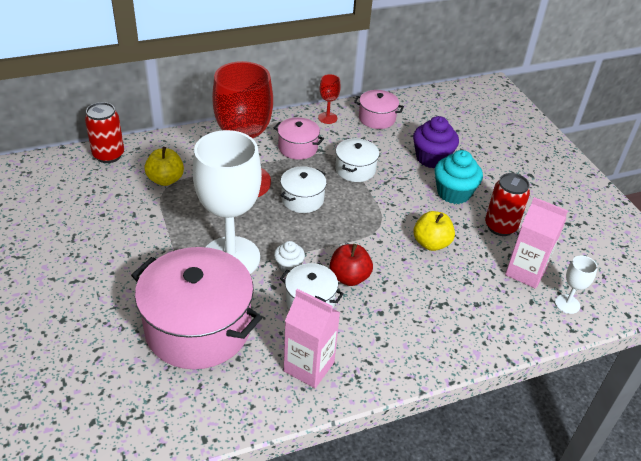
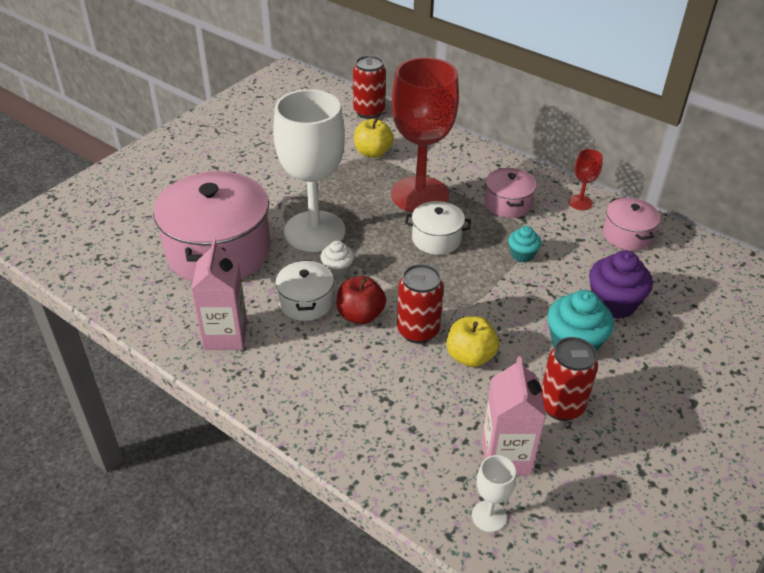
camera: 60 degrees right, 0 degrees up
(355, 169) = (522, 255): white pot -> turquoise cupcake
(388, 256) = (418, 331): none -> red can

